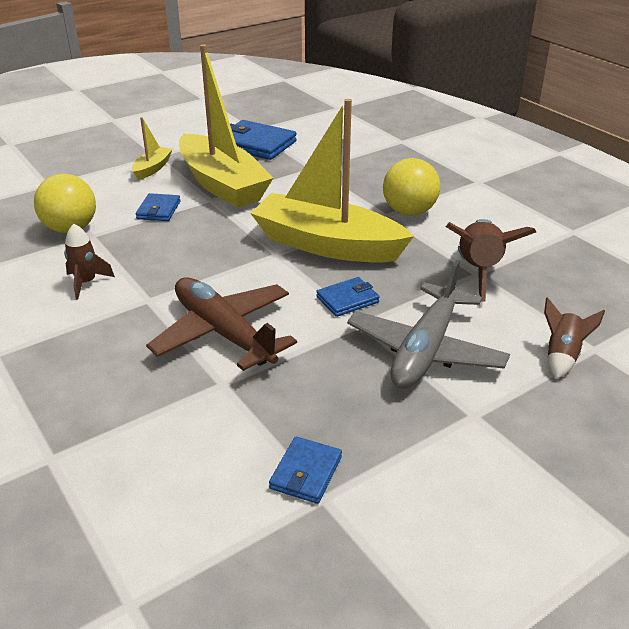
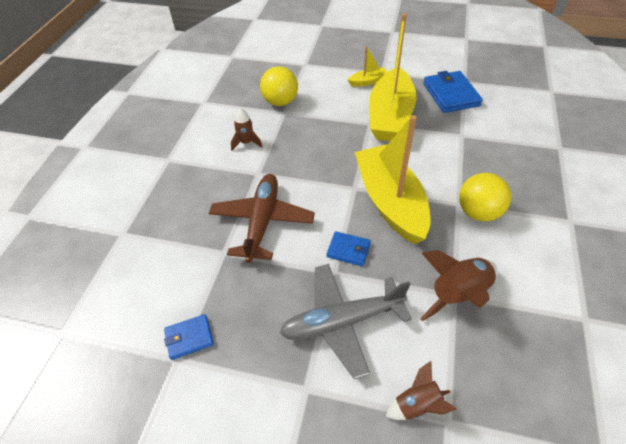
camera: 50 degrees right, 15 degrees up
(158, 210) = (334, 115): blue wallet -> none

